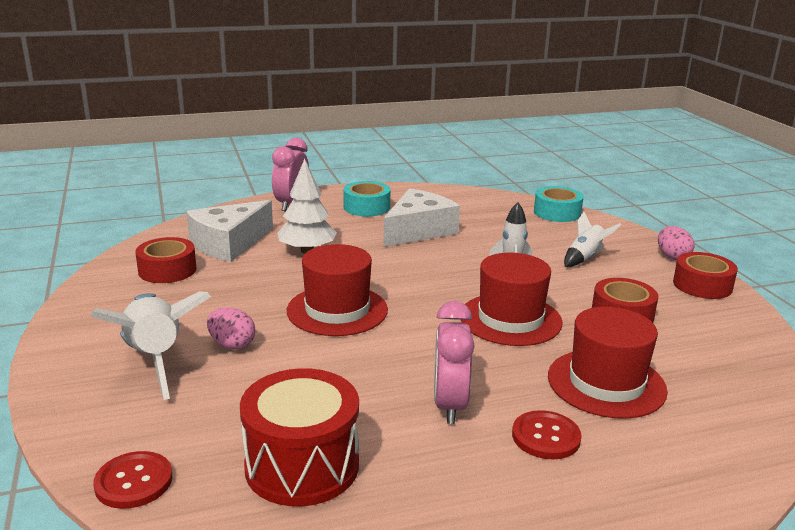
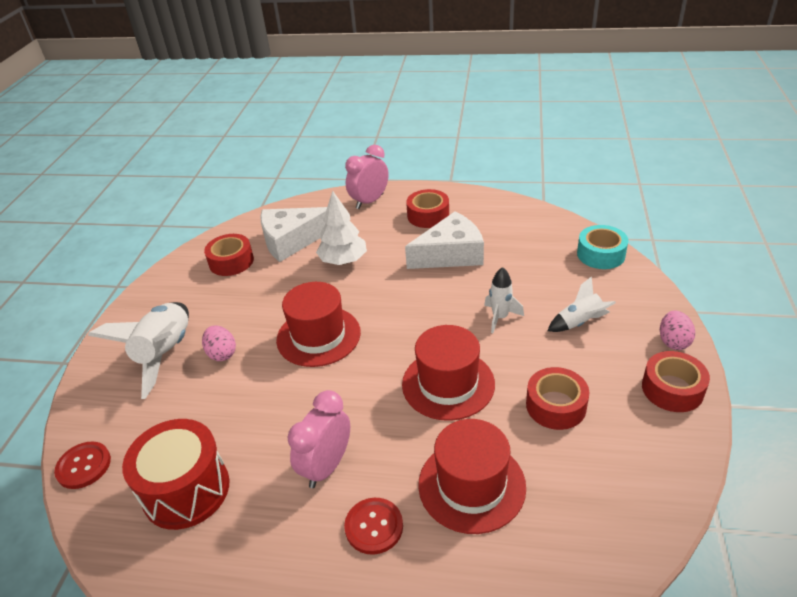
camera: 30 degrees right, 15 degrees up
(366, 207) = (428, 215): turquoise tape -> red tape

